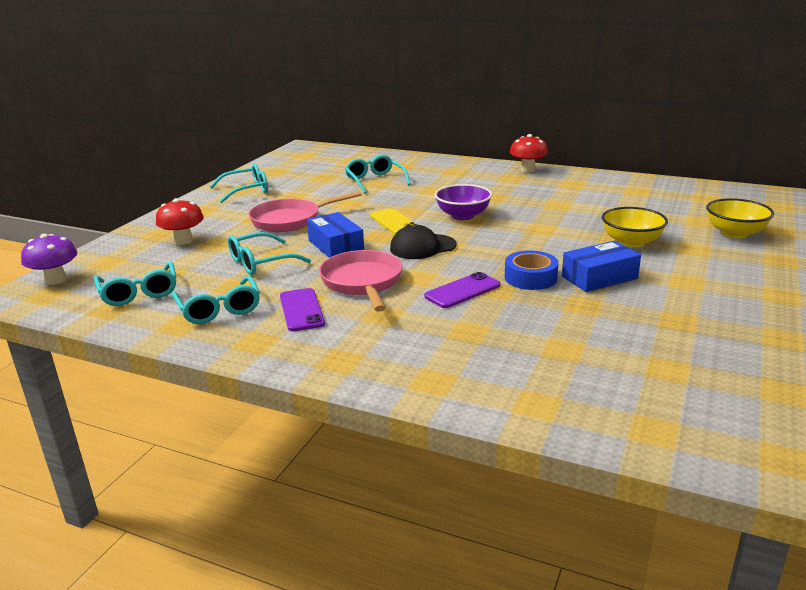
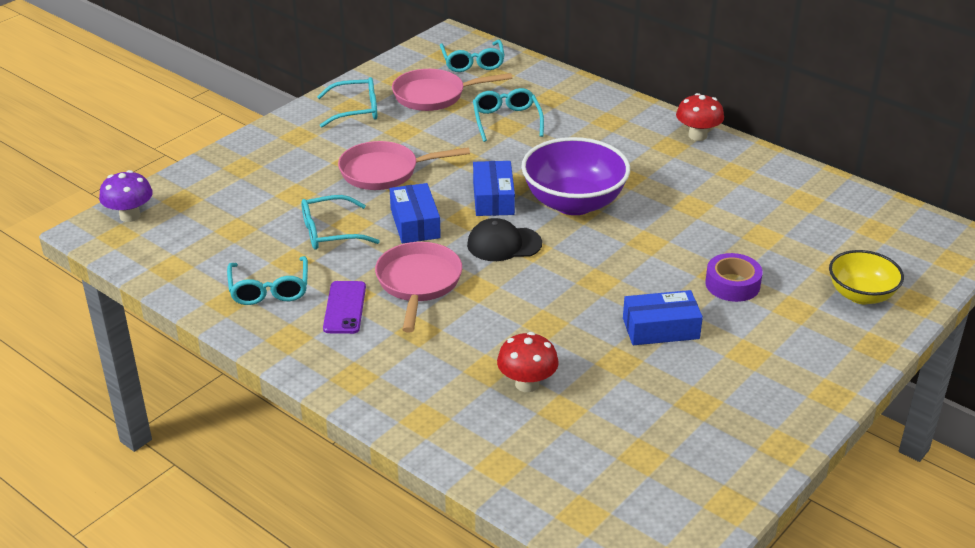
camera: 15 degrees right, 10 degrees up
(139, 292) = (202, 250): turquoise glasses -> turquoise glasses (472, 62)
(183, 241) = (264, 183): red mushroom -> red mushroom (527, 384)
(307, 175) = (434, 95): none -> pink pan
(394, 222) = (493, 198): yellow phone -> blue box
(462, 291) = (510, 316): purple phone -> none
(463, 216) = (574, 203): purple bowl -> purple bowl, size x1.62
(530, 278) = (589, 313): blue tape -> none
(631, 242) = (732, 284): yellow bowl -> purple tape

